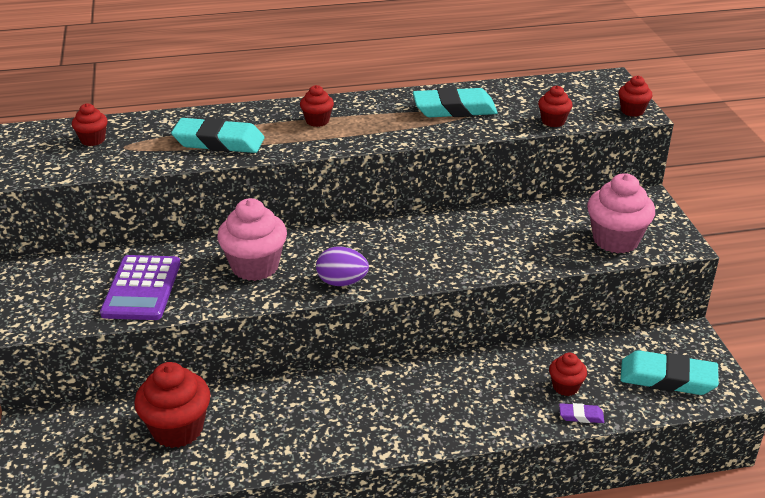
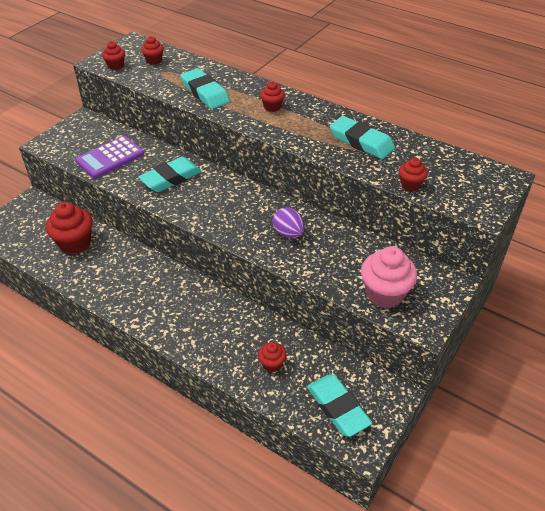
camera: 45 degrees right, 10 degrees up
(255, 266) = (171, 178): pink cupcake -> turquoise eraser
(342, 282) = (196, 214): purple egg -> purple egg (288, 233)
(581, 416) = (254, 387): purple eraser -> none
(632, 111) = (480, 209): red cupcake -> red cupcake (115, 66)

